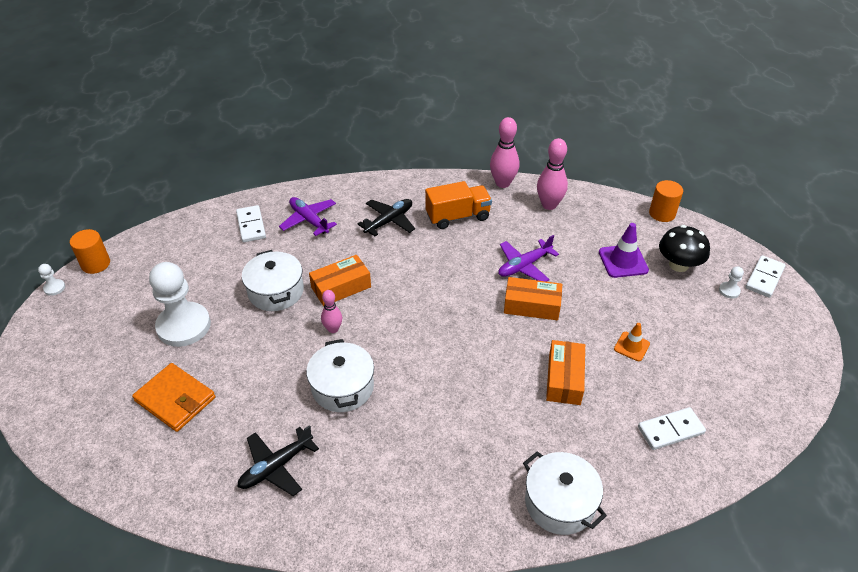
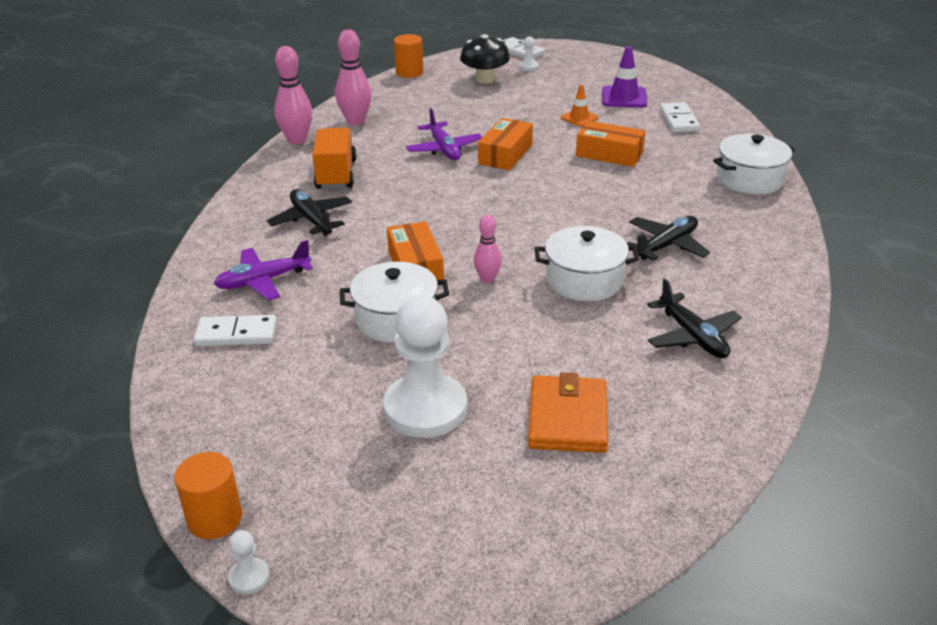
camera: 75 degrees left, 10 degrees down
(175, 399) = (567, 418): orange wallet -> orange wallet turned 45 degrees counterclockwise
(409, 438) = (666, 245): none -> black plane
(623, 261) = (466, 101): purple traffic cone -> purple traffic cone (624, 97)

